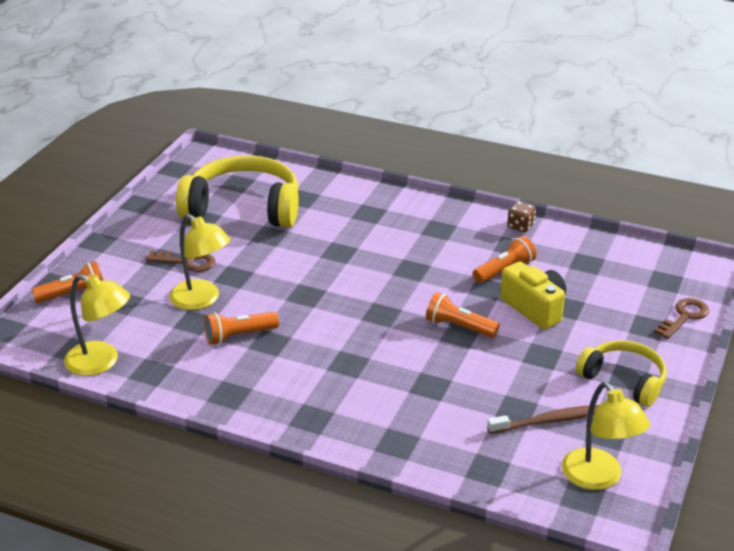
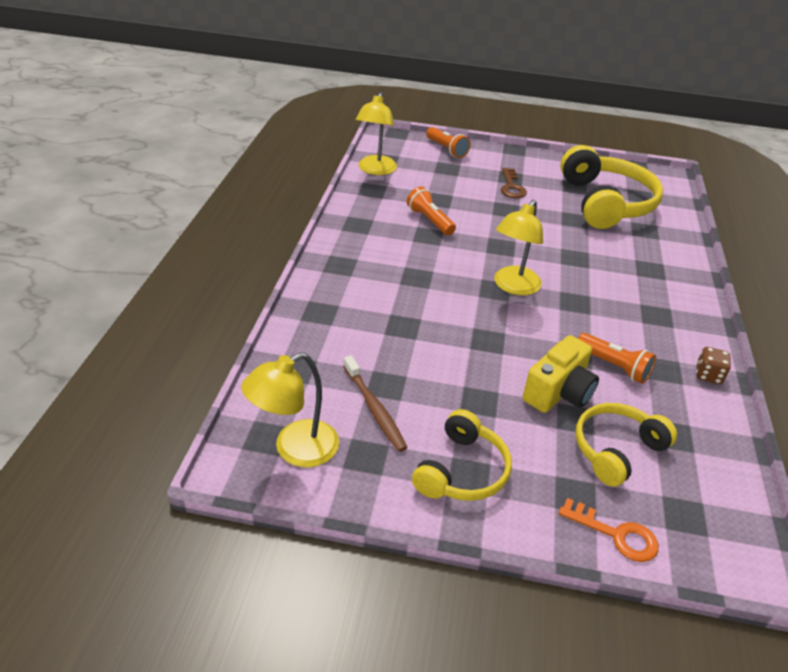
camera: 75 degrees right, 5 degrees up
(202, 300) = (467, 199): yellow lamp -> yellow lamp (513, 287)
(459, 327) = (499, 339): orange flashlight -> none
(602, 295) = (616, 450): none -> yellow headphones
(684, 317) = (616, 534): brown key -> orange key

